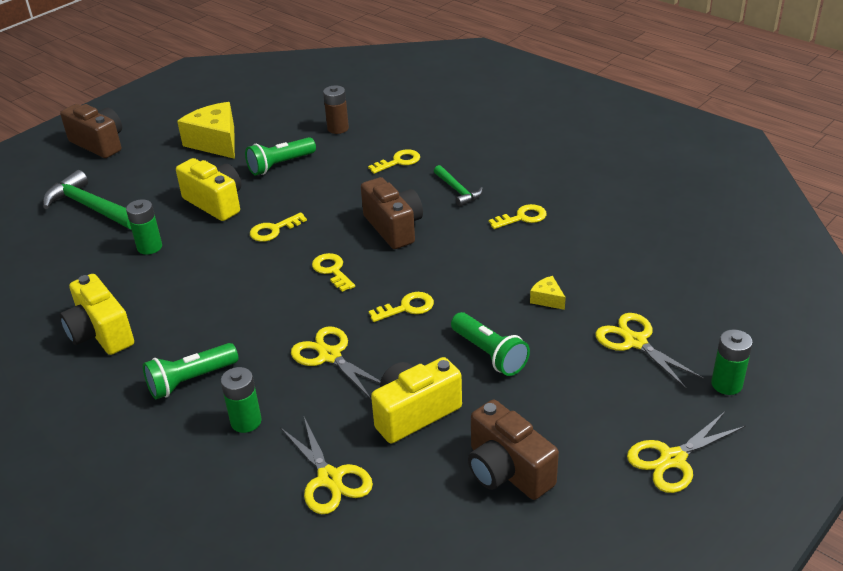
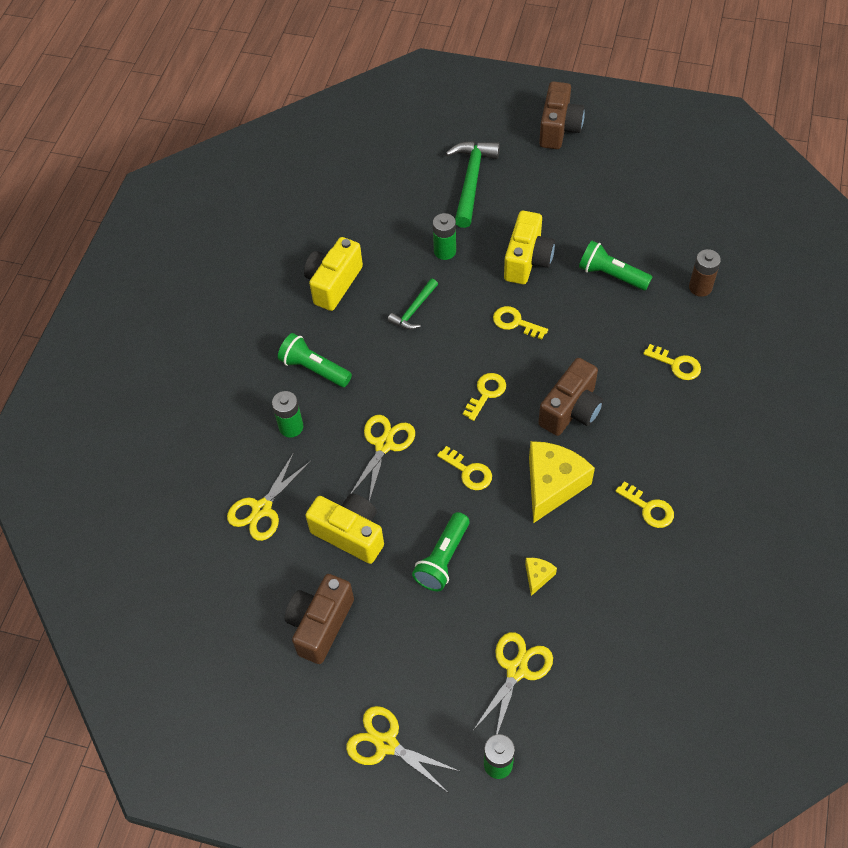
camera: 65 degrees right, 20 degrees up
(215, 142) = (615, 207): yellow cheese -> yellow cheese (552, 485)
(458, 190) = (659, 435): green hammer -> green hammer (414, 310)

